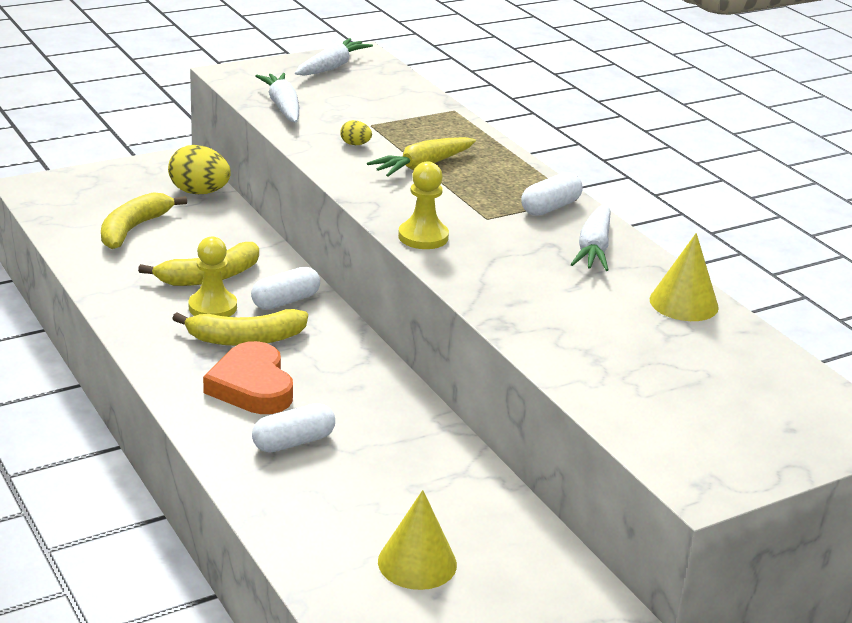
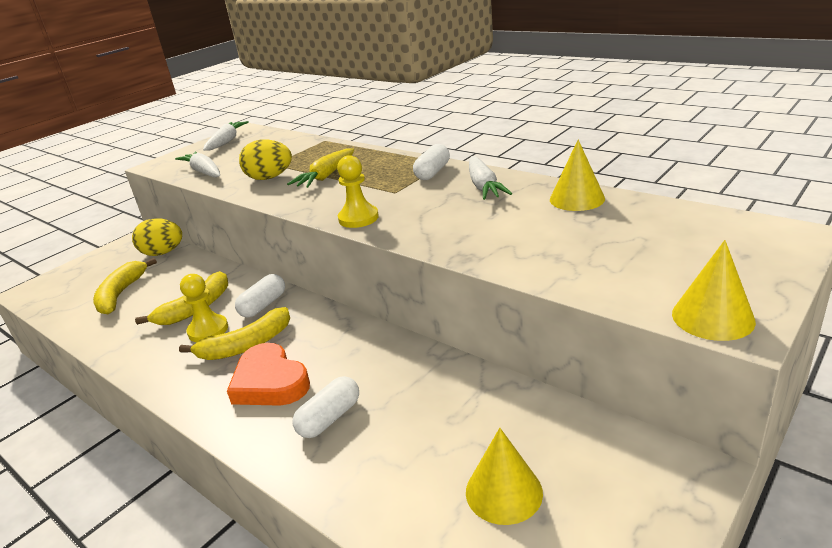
camera: 15 degrees left, 0 degrees up
(355, 144) = (269, 178): yellow egg -> yellow egg, size x2.10
(686, 469) = (712, 317): none -> yellow cone

